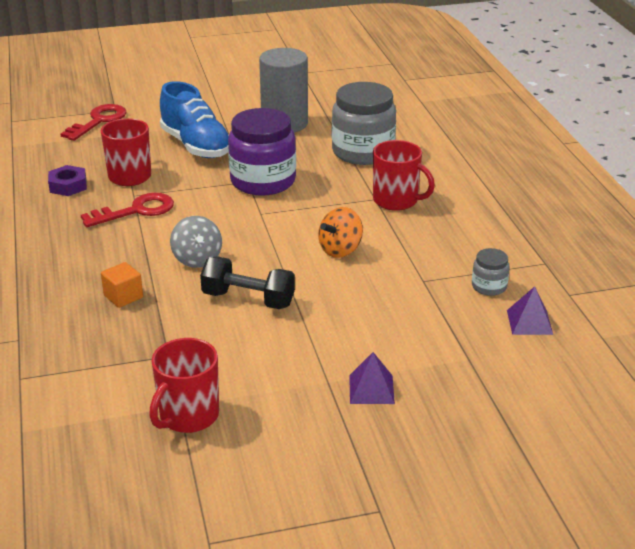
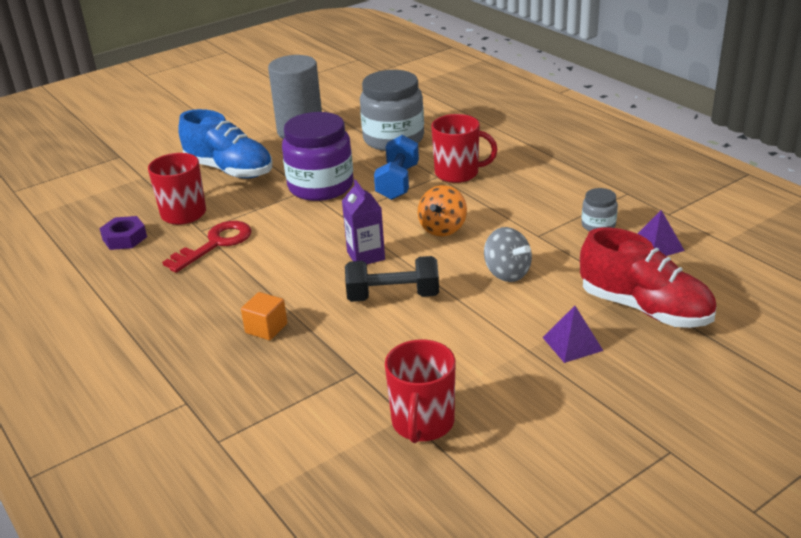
camera: 20 degrees left, 0 degrees up
(99, 121) = (110, 170): red key -> none
(197, 259) = (313, 273): grey spinning top -> grey spinning top (507, 273)
(253, 256) = (366, 256): none -> purple carton
(334, 195) = (398, 182): none -> blue dumbbell
(466, 378) = (645, 309): none -> red shoe

